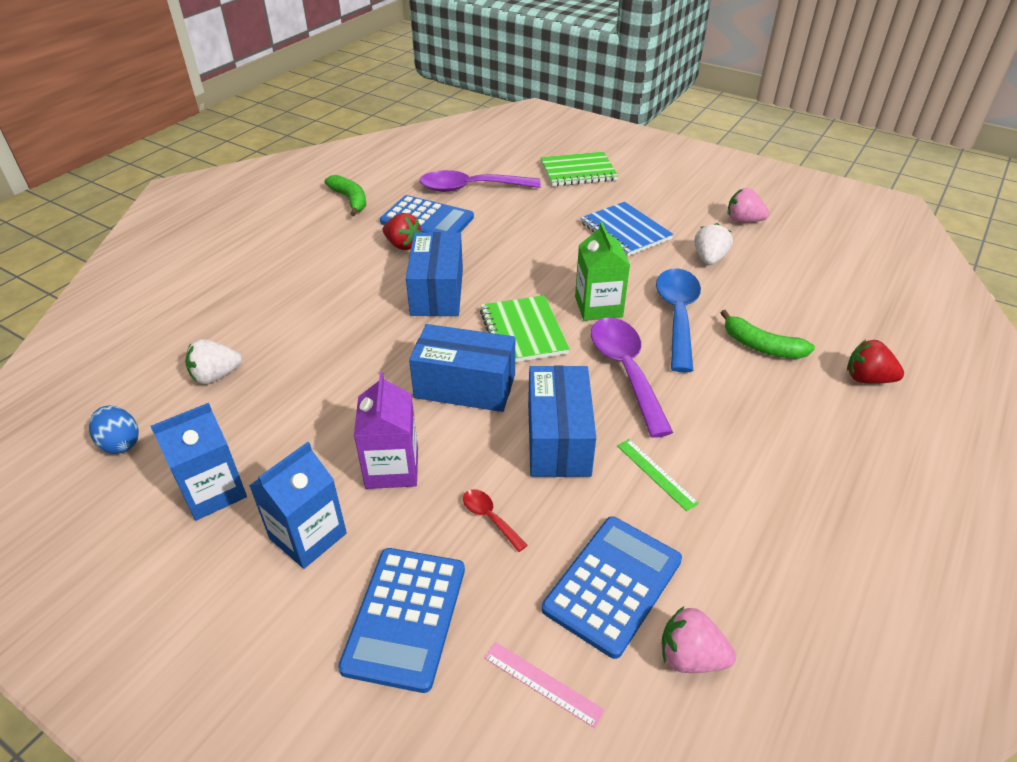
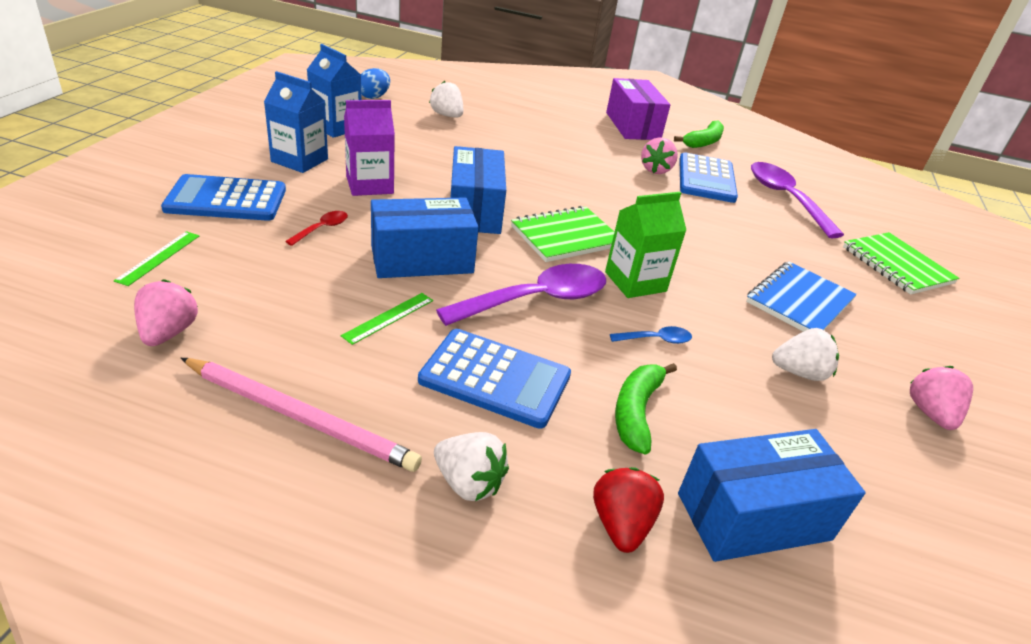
camera: 70 degrees right, 5 degrees down
(298, 235) = (632, 126): none -> purple box
(402, 245) = (656, 170): red strawberry -> pink strawberry
(437, 292) = (598, 190): blue box -> blue box (753, 516)
(542, 683) = (158, 257): pink ruler -> green ruler
(612, 584) = (251, 290): blue calculator -> blue calculator (495, 378)
(677, 315) = (656, 339): blue spoon -> blue spoon, size x0.44
(798, 544) = (300, 417): none -> pink pencil
(848, 447) = (468, 483): none -> white strawberry

